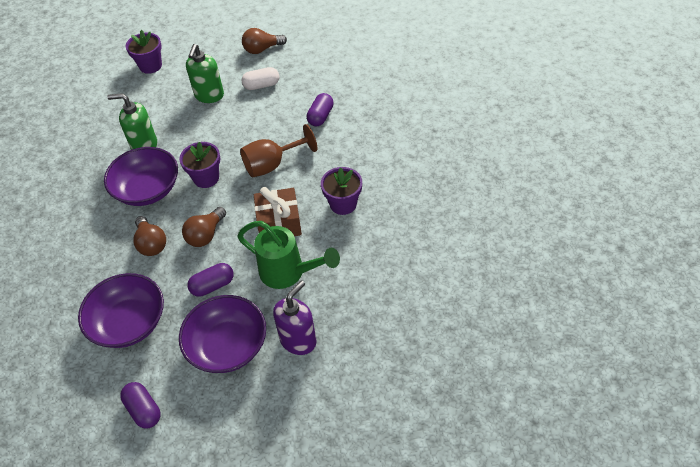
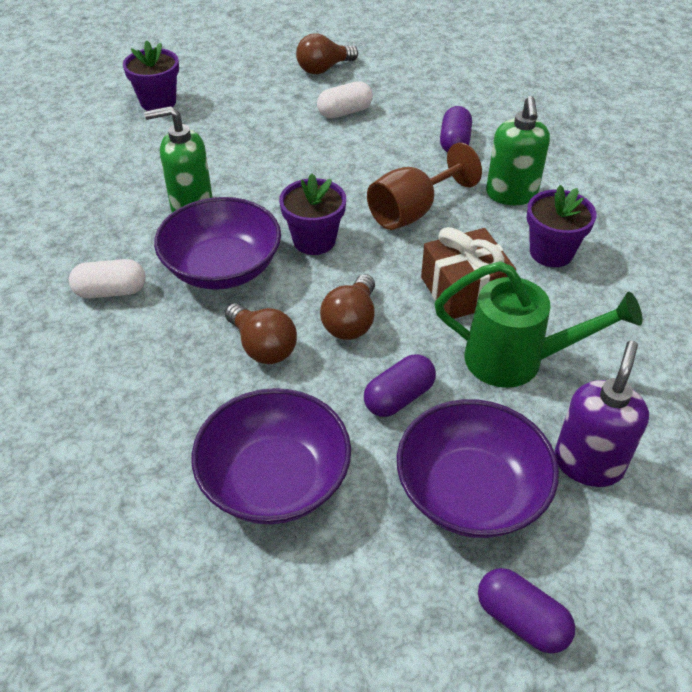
camera: 15 degrees left, 5 degrees down
(82, 197) = (111, 291): none -> white capsule
(143, 410) = (367, 631): purple capsule -> purple capsule (521, 620)
(209, 96) = (269, 132): green soap dispenser -> green soap dispenser (511, 194)

